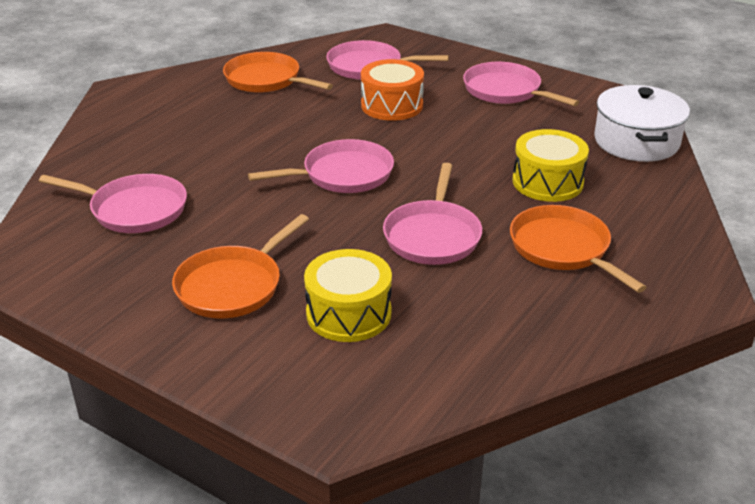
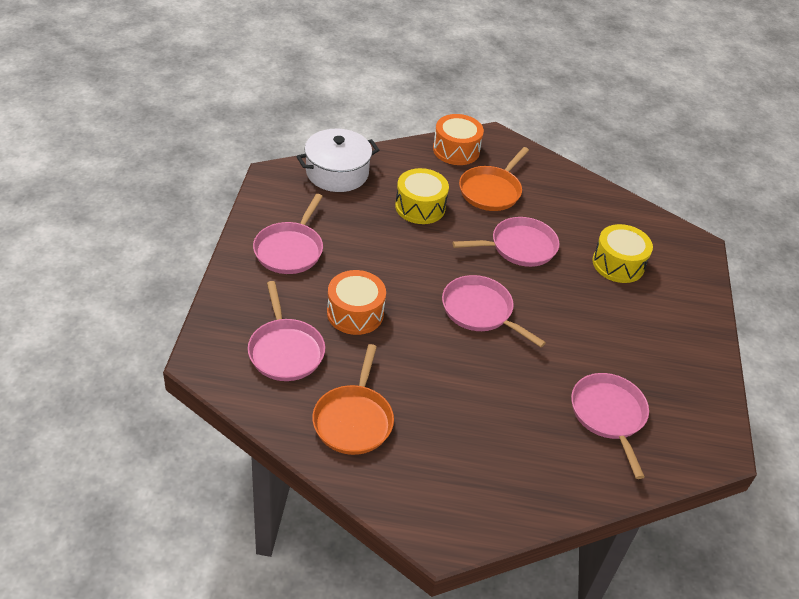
camera: 120 degrees left, 10 degrees up
(232, 286) = (638, 323): orange pan -> none
(673, 245) = (456, 150): none -> orange drum

